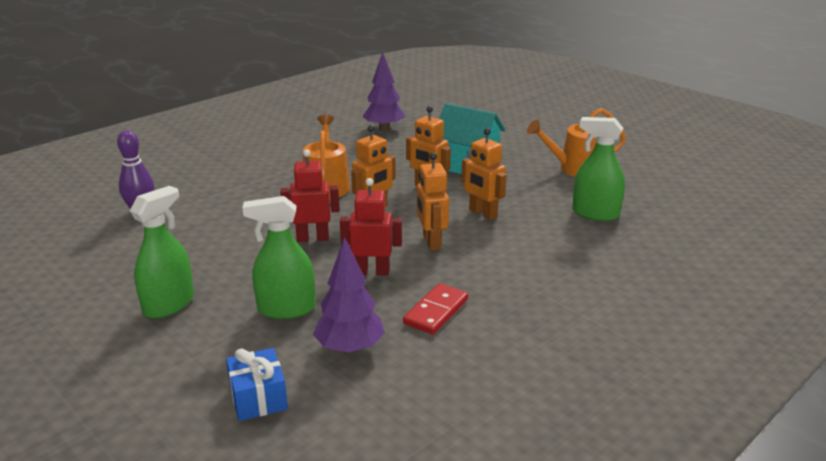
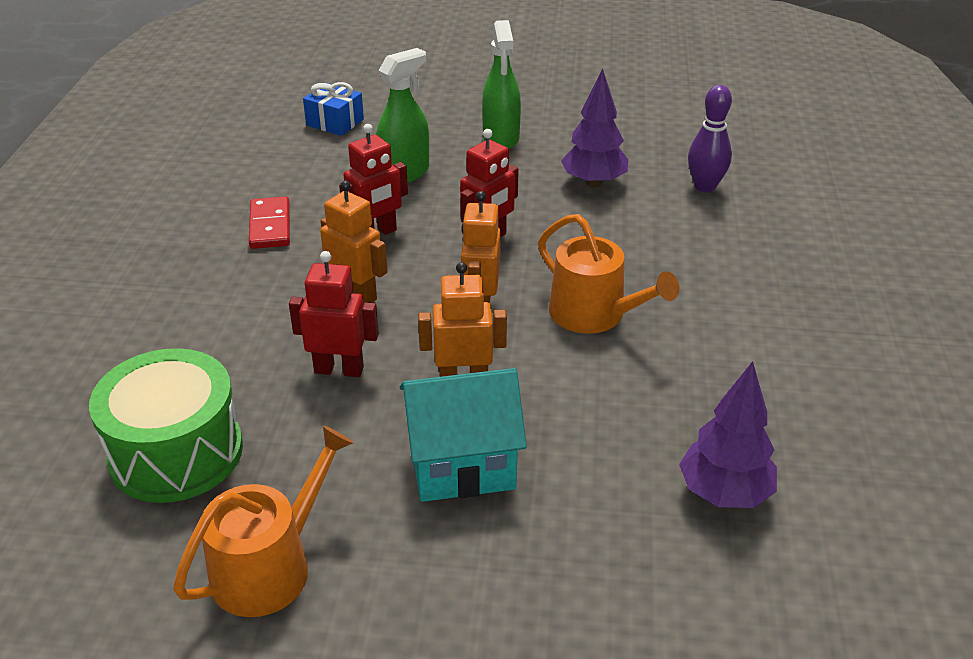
camera: 140 degrees right, 10 degrees up
(350, 348) = (310, 171): purple tree -> purple tree (593, 183)
(482, 213) = (339, 369): orange robot -> red robot
(595, 213) = (176, 452): green spray bottle -> green drum

